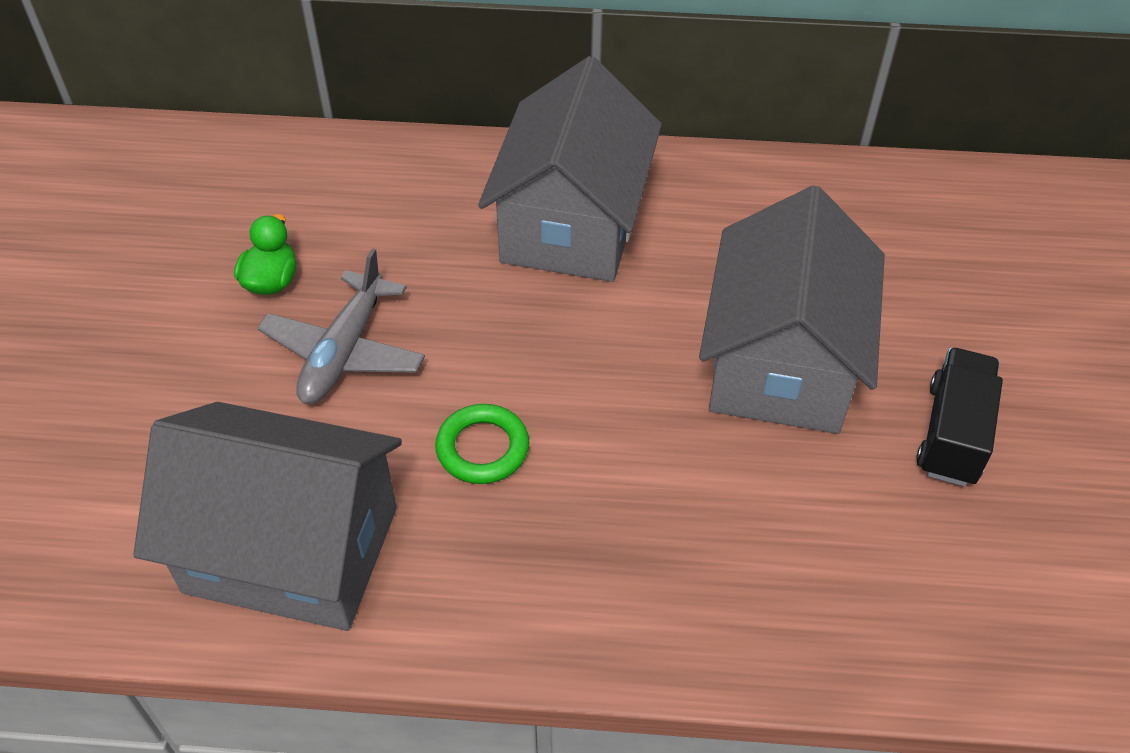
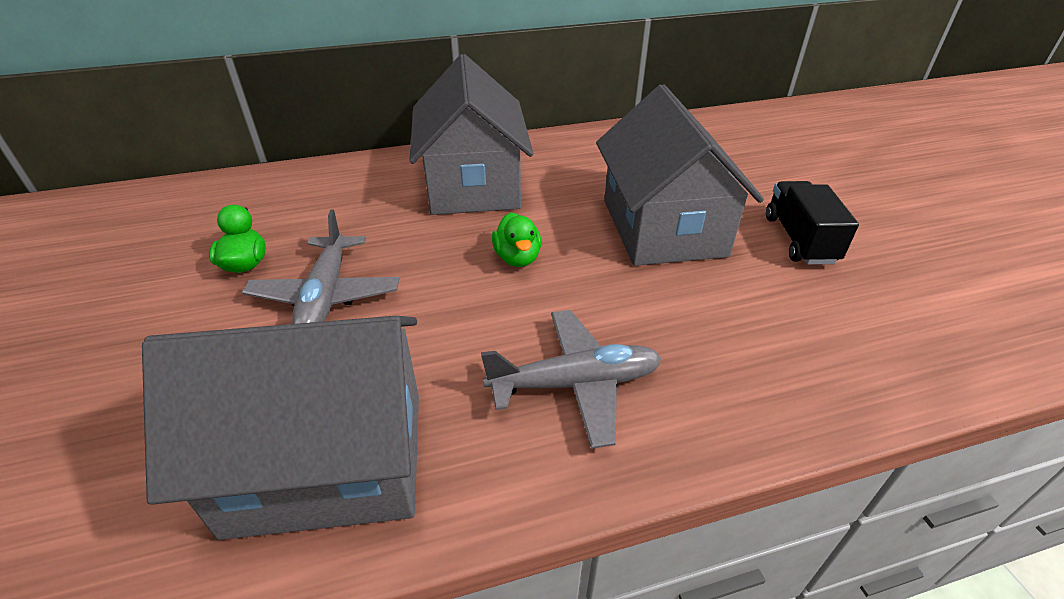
camera: 20 degrees left, 10 degrees down
(482, 448) = (474, 332): green ring -> none
(561, 545) = (575, 384): none -> grey plane
(575, 359) = (517, 258): none -> green duck

